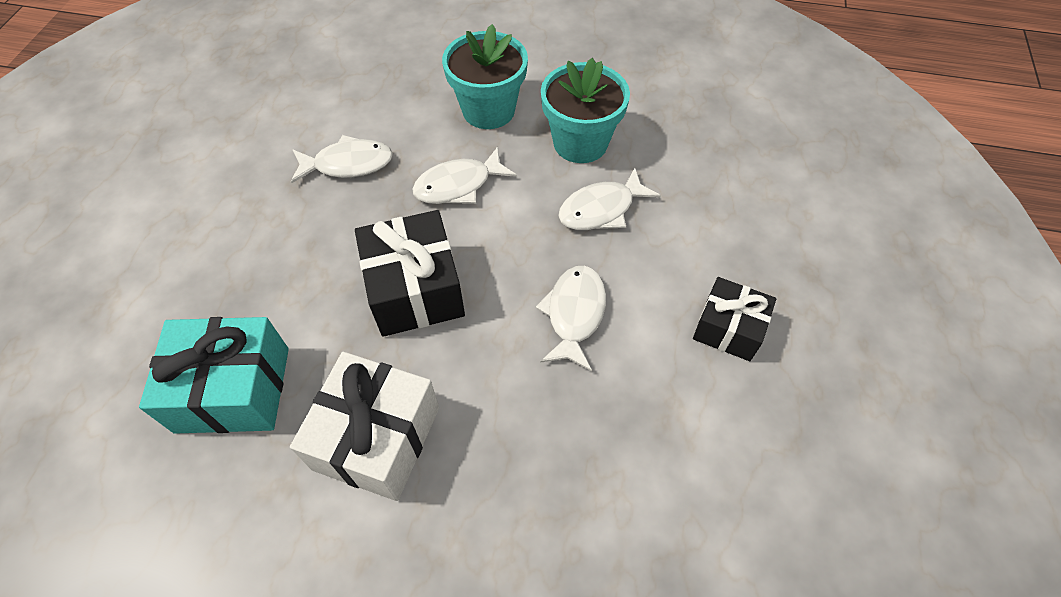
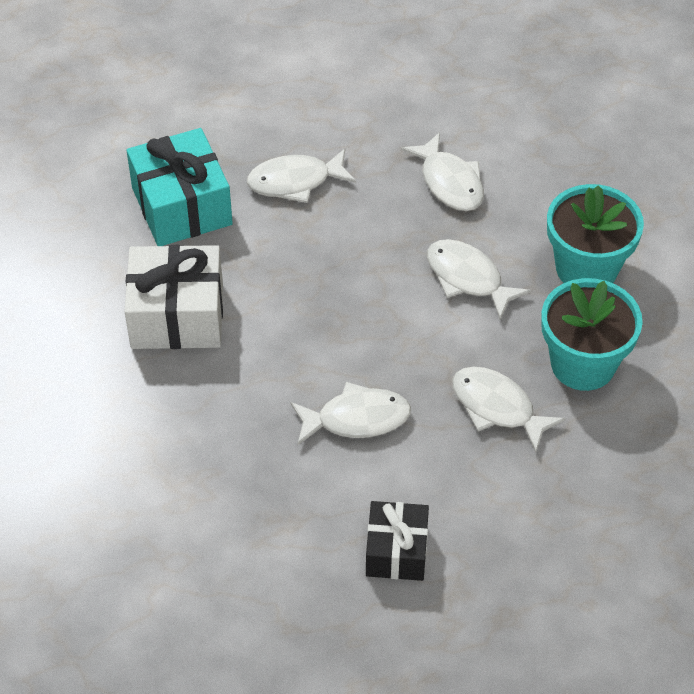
camera: 70 degrees right, 5 degrees down
(270, 277) = (295, 181): none -> white fish
(415, 289) = (329, 288): black gift -> none

